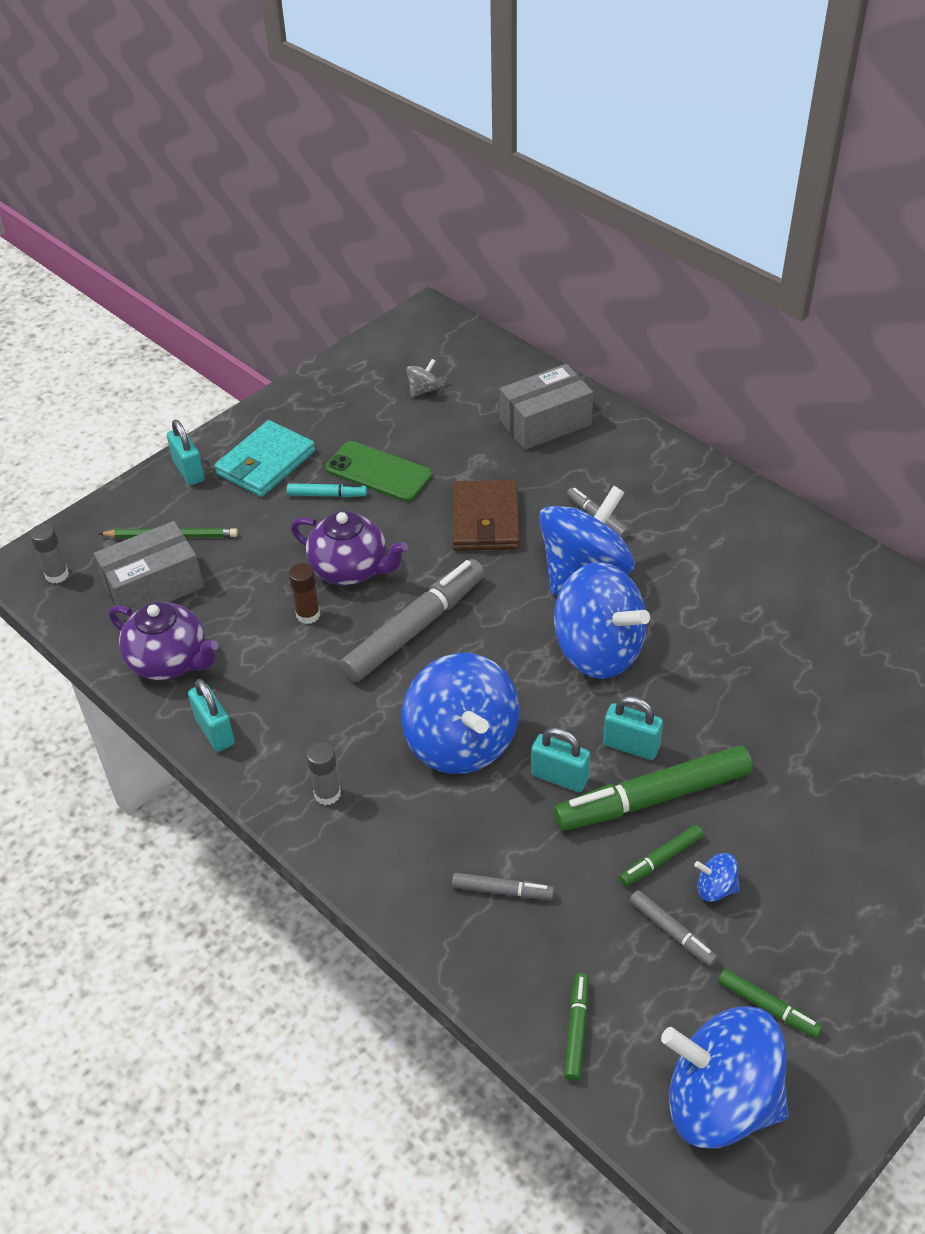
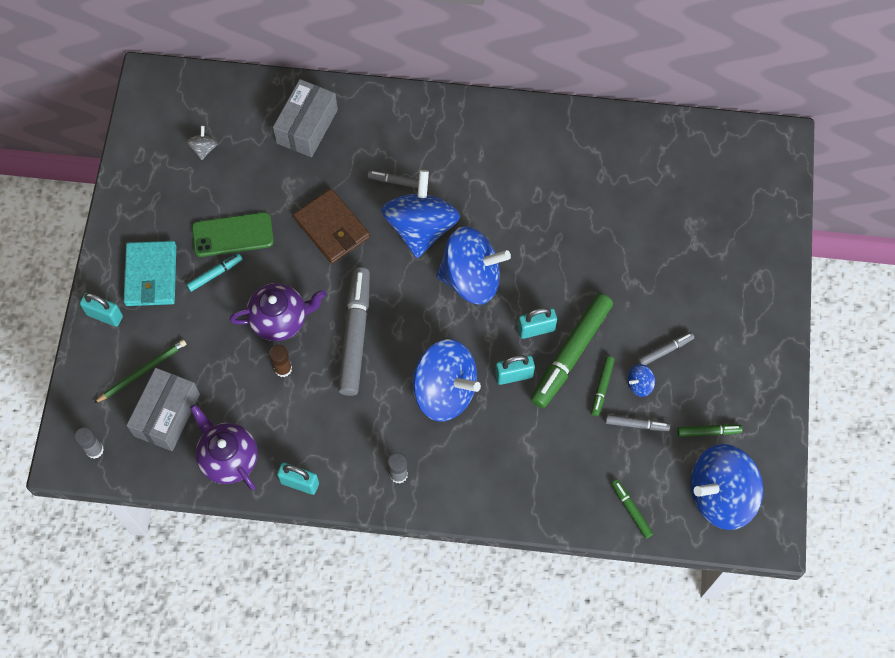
camera: 40 degrees left, 20 degrees up
(170, 661) = (228, 458): purple teapot -> purple teapot turned 120 degrees counterclockwise
(502, 891) = (537, 463): grey marker -> grey marker (665, 351)

